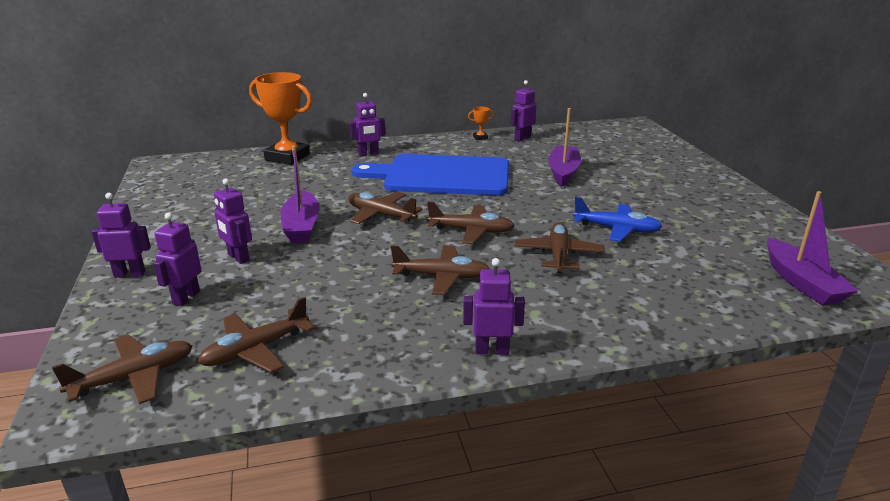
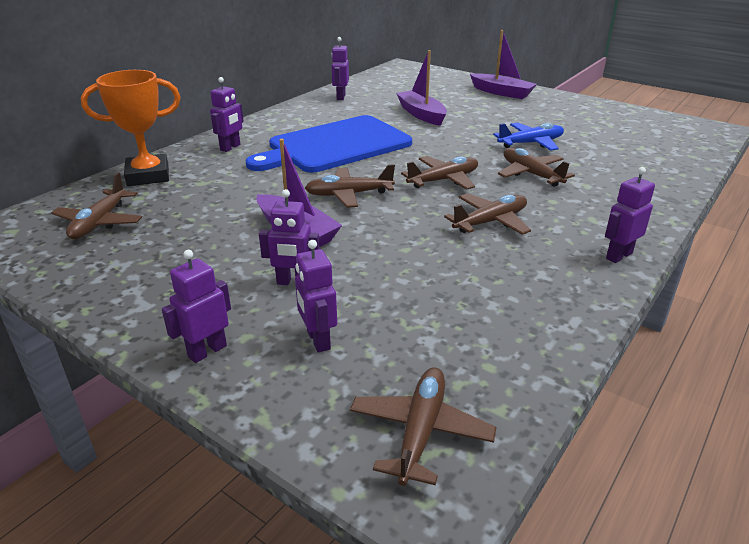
camera: 40 degrees left, 5 degrees up
(255, 350) = (472, 346): brown plane -> brown plane (99, 223)
(480, 138) = (305, 105): orange trophy -> none
(802, 283) = (676, 140): purple boat -> purple boat (501, 92)

